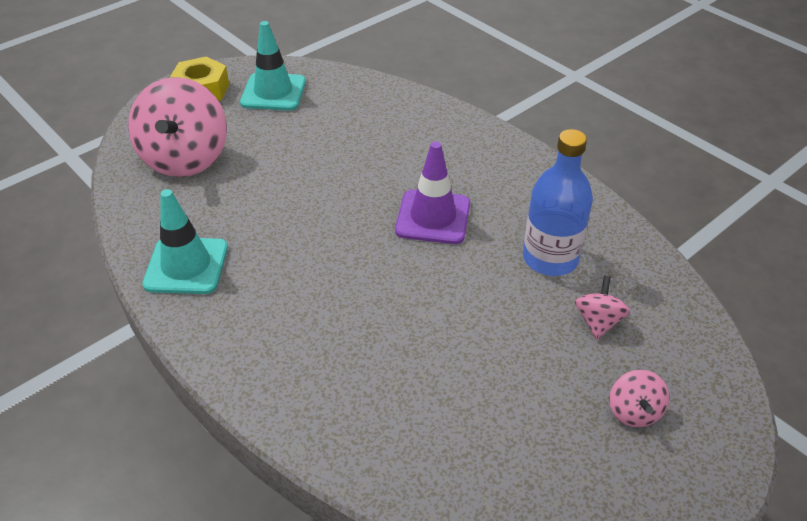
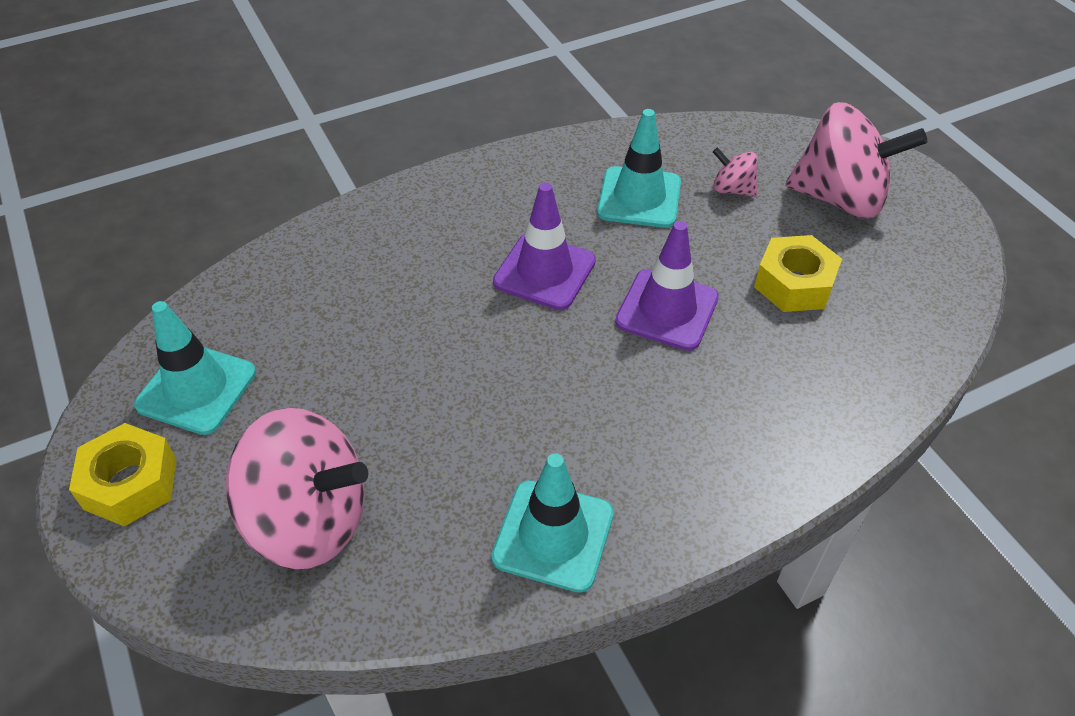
camera: 75 degrees left, 5 degrees up
(418, 295) = (667, 310): none -> purple traffic cone
(486, 381) = (794, 284): none -> yellow nut
(550, 258) = (639, 198): blue bottle -> turquoise traffic cone
(634, 411) = (840, 198): pink spinning top -> pink spinning top, size x2.19

